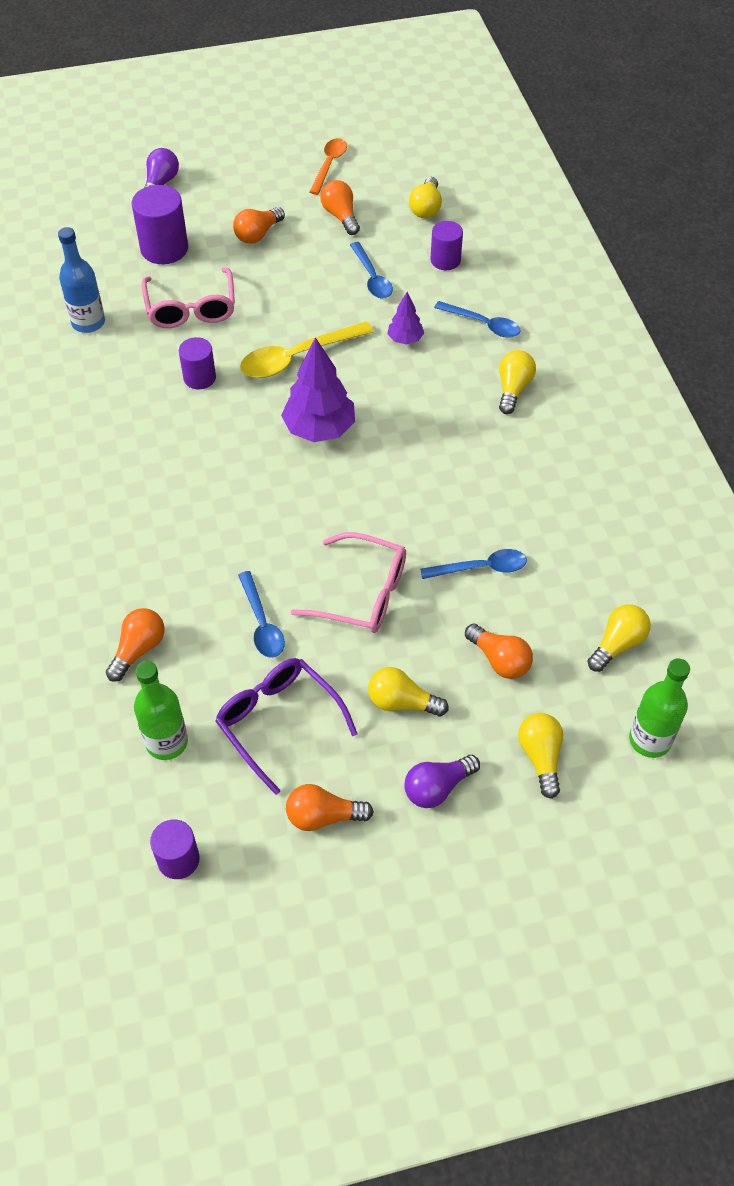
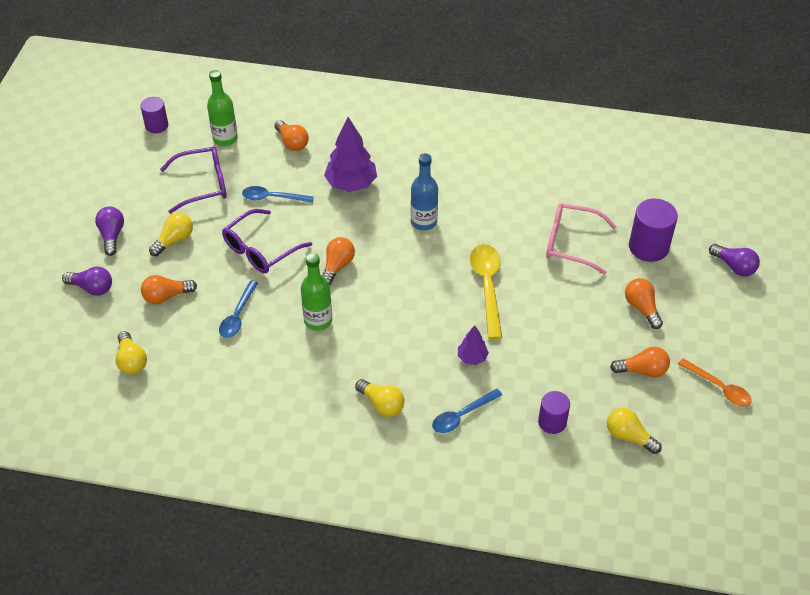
camera: 115 degrees right, 5 degrees down
(88, 322) = (583, 186): blue bottle -> blue bottle (423, 222)
(199, 378) = (496, 228): purple cylinder -> none
(319, 429) = (410, 275): purple tree -> purple tree (351, 184)
(323, 816) = (134, 184): orange light bulb -> orange light bulb (337, 266)
(362, 593) = (260, 250): pink glasses -> purple glasses
(372, 278) = (554, 363): blue spoon -> none
(540, 757) = (92, 288): yellow light bulb -> purple light bulb
(650, 740) = (60, 345): green bottle -> green bottle (318, 320)

